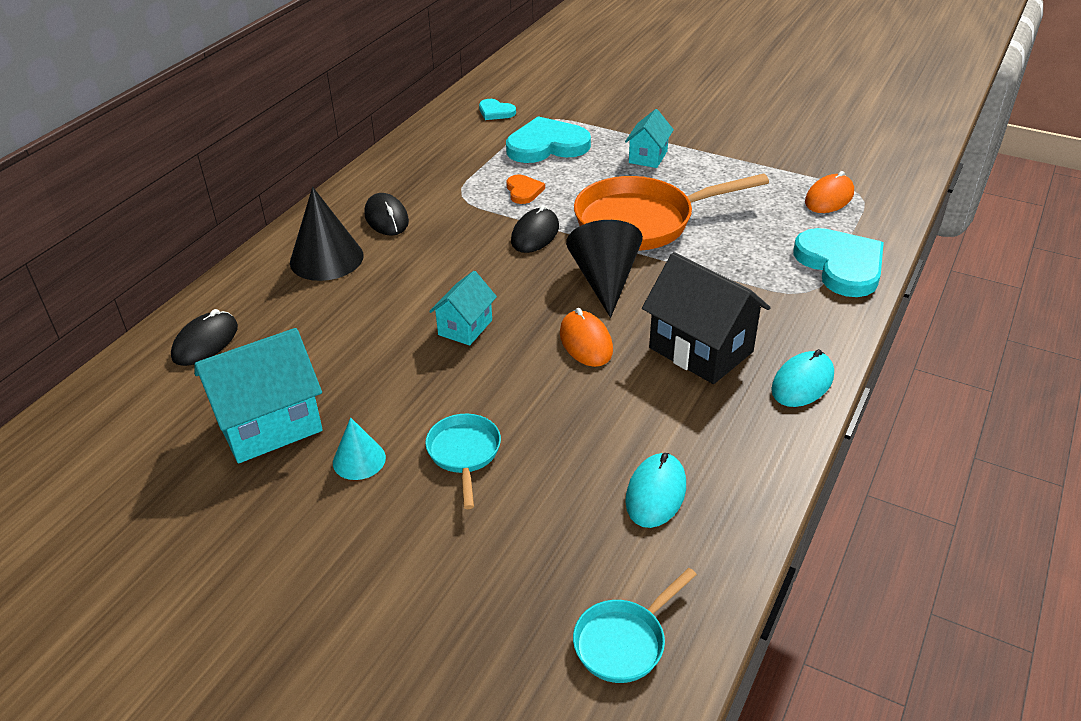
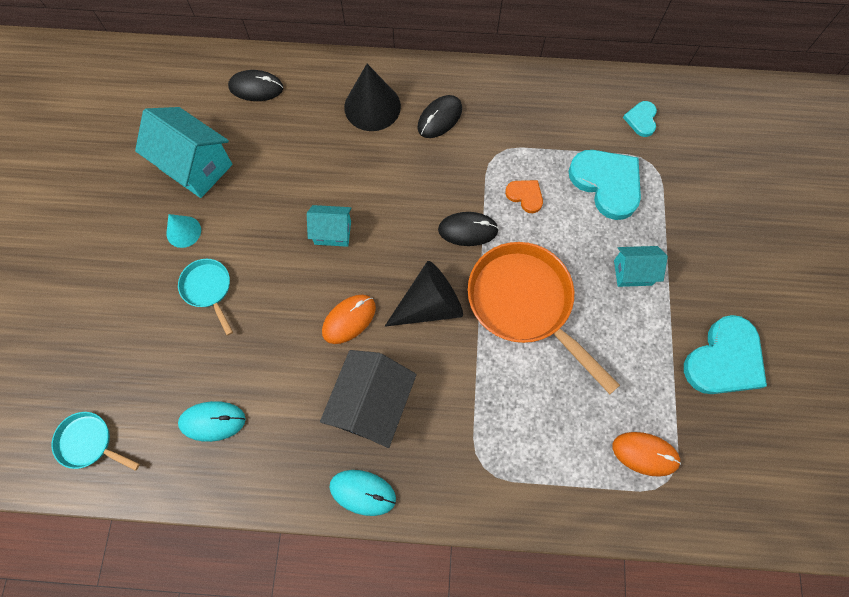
camera: 65 degrees right, 30 degrees up
(464, 454) = (208, 289): turquoise pan -> turquoise pan turned 90 degrees counterclockwise
(523, 191) = (525, 196): orange heart -> orange heart turned 105 degrees counterclockwise
(840, 265) = (536, 488): turquoise heart -> turquoise heart (724, 360)

